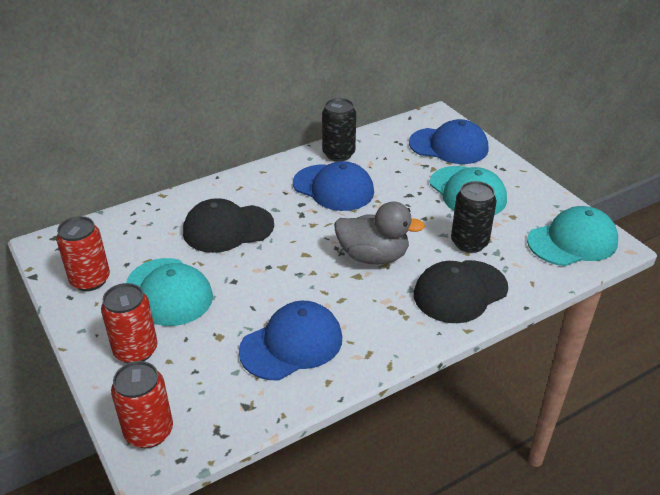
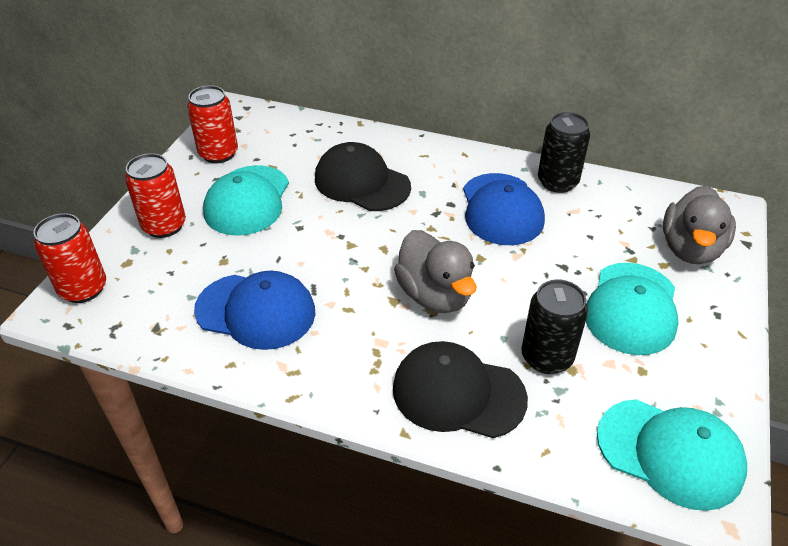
camera: 50 degrees right, 5 degrees up
(449, 146) = (690, 249): blue cap -> grey duck

